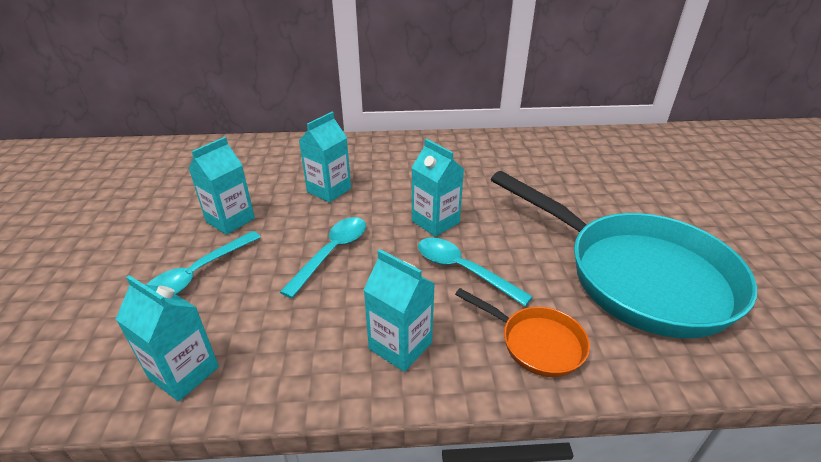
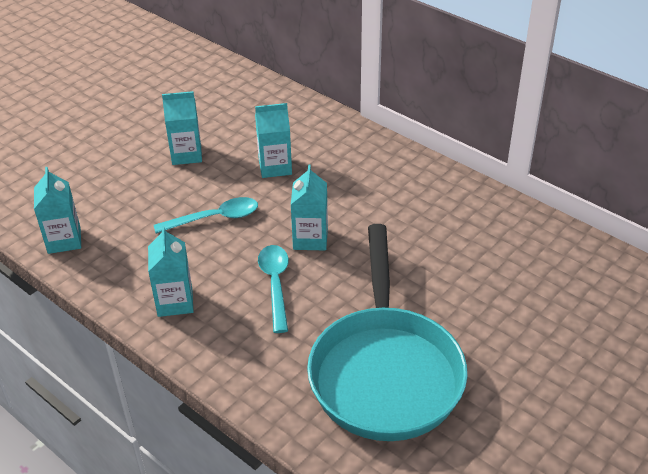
camera: 45 degrees right, 5 degrees up
(198, 274) = (129, 184): turquoise spoon -> none
(536, 343) = (248, 357): orange pan -> none

